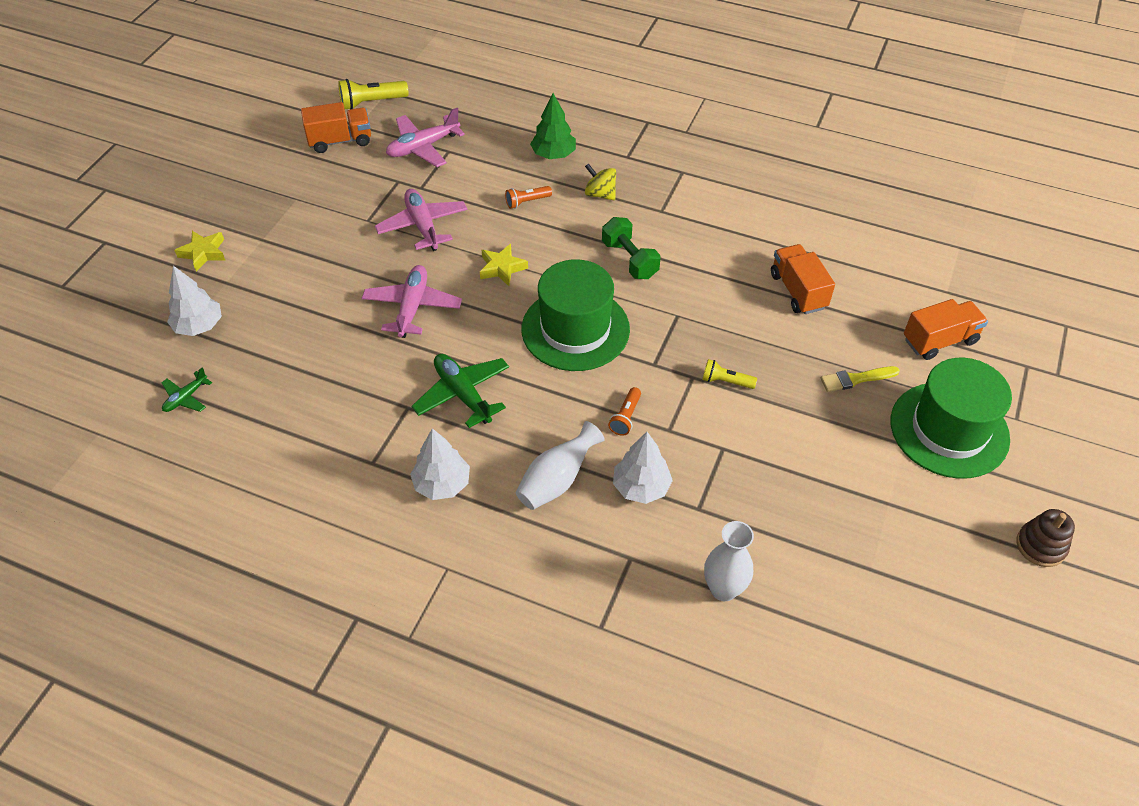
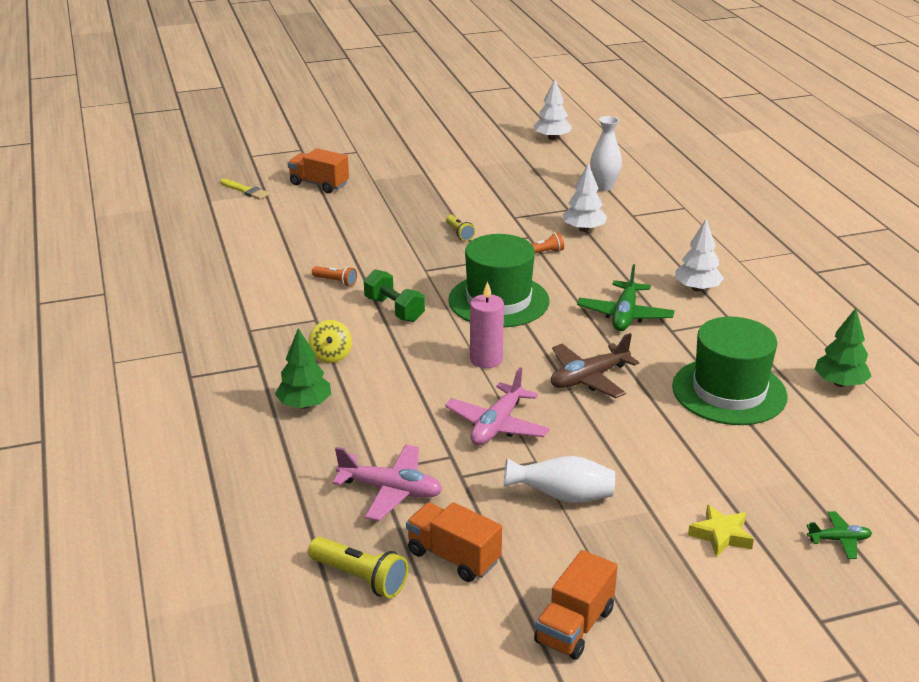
camera: 130 degrees left, 20 degrees down
(186, 397) = (837, 430): green plane -> green plane (839, 540)
(199, 326) = (782, 474): white tree -> white tree (552, 138)
(217, 454) = (840, 383): none -> green tree
(412, 307) = (589, 378): pink plane -> brown plane
(502, 268) = (486, 359): yellow star -> pink candle
(527, 202) = (390, 387): orange flashlight -> orange flashlight (336, 282)
(557, 480) = (626, 254): white vase -> white vase (562, 497)
(630, 260) = (394, 309): green dumbbell -> green dumbbell turned 60 degrees counterclockwise
(798, 291) = (335, 238): orange truck -> orange truck (574, 626)
(856, 379) = (393, 198): yellow brush -> yellow brush (246, 191)
(949, 430) = (394, 165): green hat -> green hat (729, 391)
(1040, 546) = (441, 129): brown stacking toy -> none

